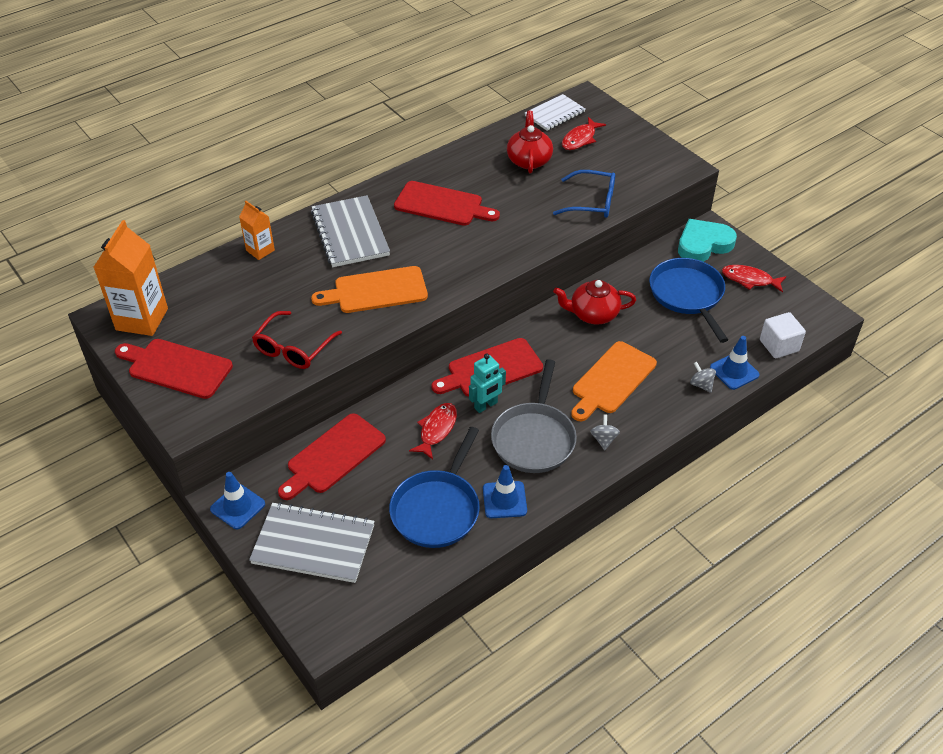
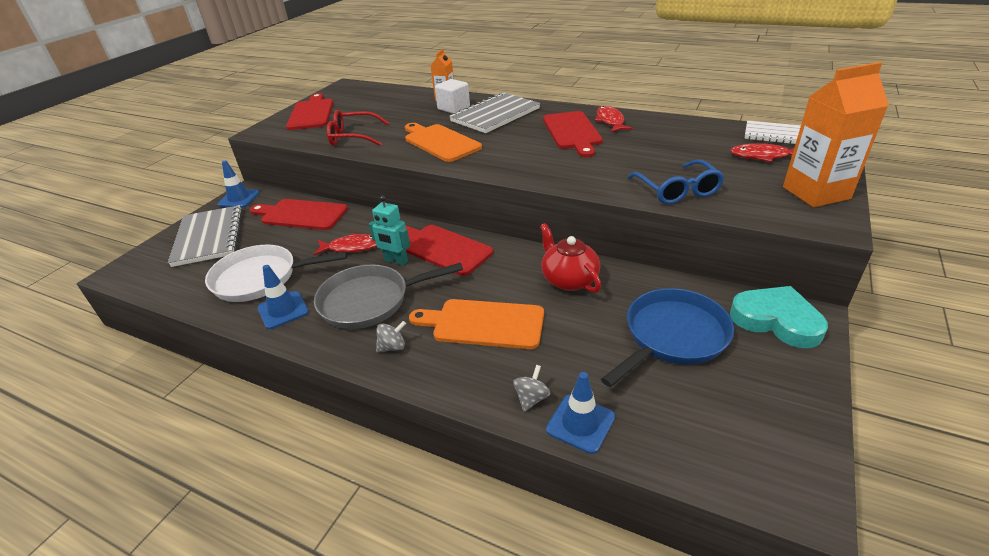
camera: 65 degrees right, 10 degrees down
(142, 319) = (349, 93): orange carton -> orange carton (816, 193)
(437, 509) = (260, 278): blue pan -> white pan
(529, 160) = (688, 145): red teapot -> none
(750, 280) = (767, 383): red fish -> red fish (610, 121)
(779, 345) = (674, 458): white cube -> white cube (453, 108)

